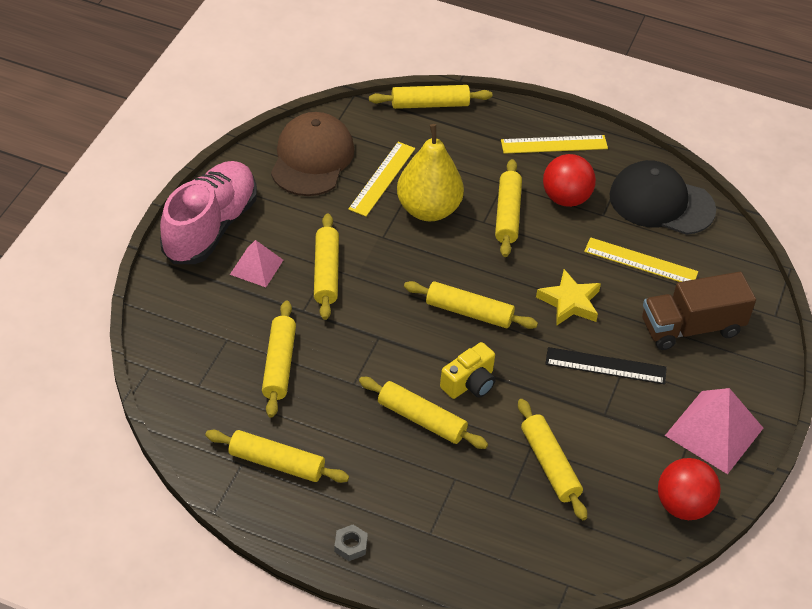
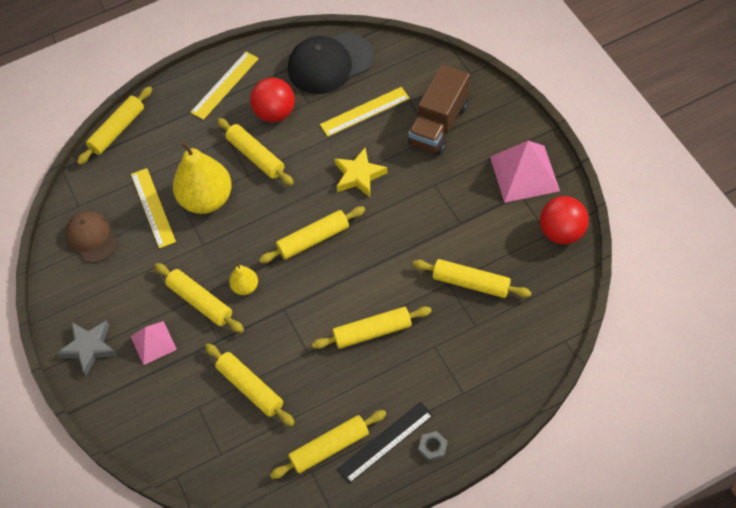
camera: 40 degrees left, 10 degrees up
(210, 227) = (89, 348): pink shoe -> grey star
(312, 158) = (92, 238): brown cap -> brown cap, size x0.64
(372, 295) = (245, 287): none -> yellow pear
(469, 383) = (369, 282): yellow camera -> none
(605, 366) = (425, 194): black ruler -> black ruler (385, 442)

